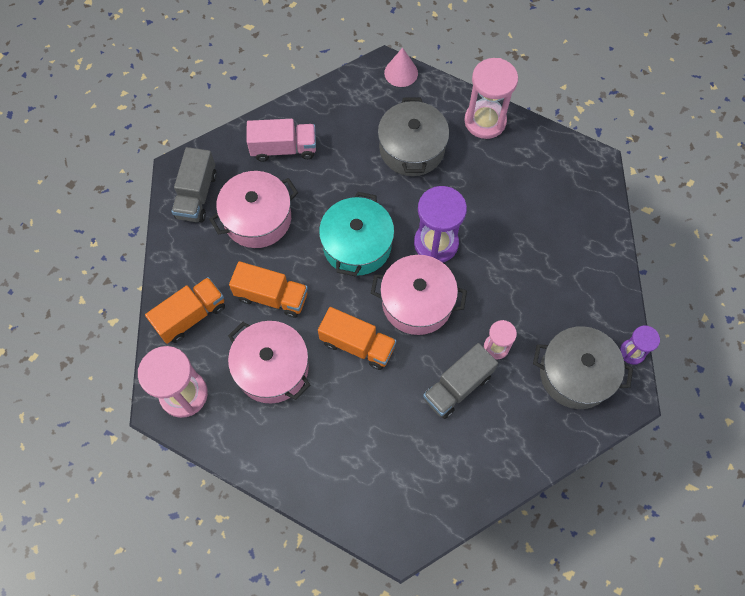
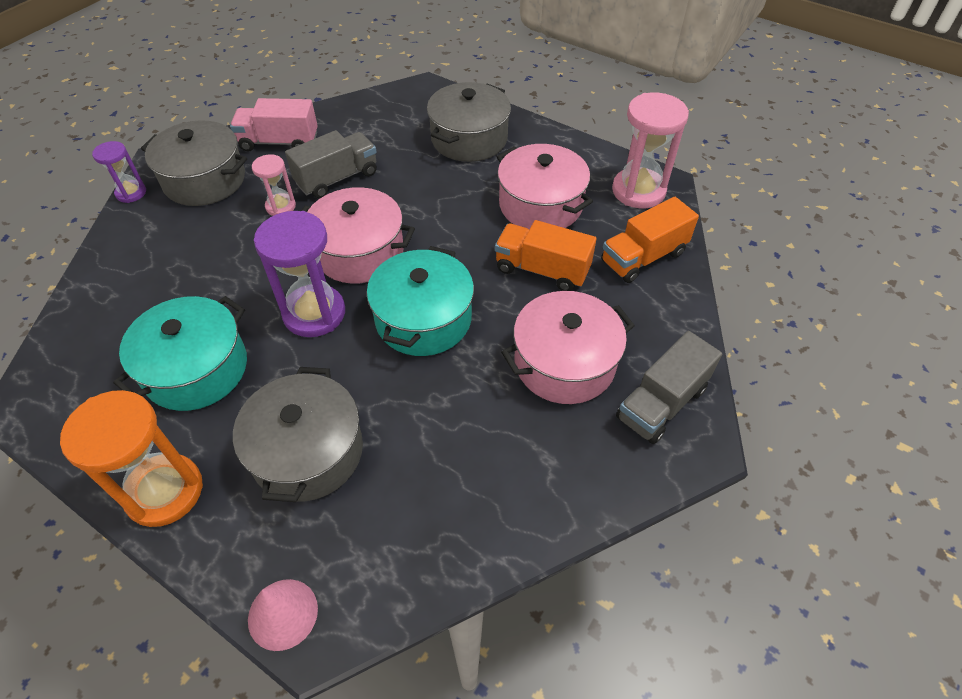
camera: 175 degrees left, 15 degrees down
(197, 195) = (661, 403): grey truck -> grey truck turned 150 degrees counterclockwise
(283, 148) = (524, 469): pink truck -> pink truck (279, 142)
(342, 456) = (469, 139): none -> grey pot
(357, 345) = (440, 218): orange truck -> none
(485, 121) = (164, 492): pink hourglass -> orange hourglass
(500, 194) = (196, 369): none -> turquoise pot

